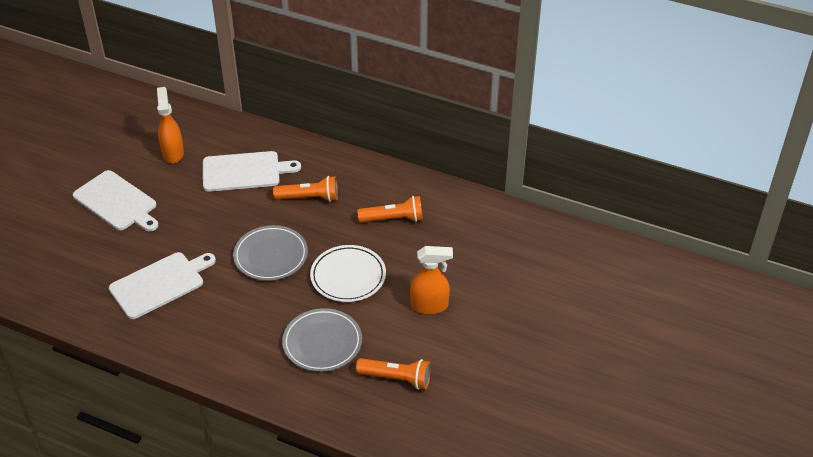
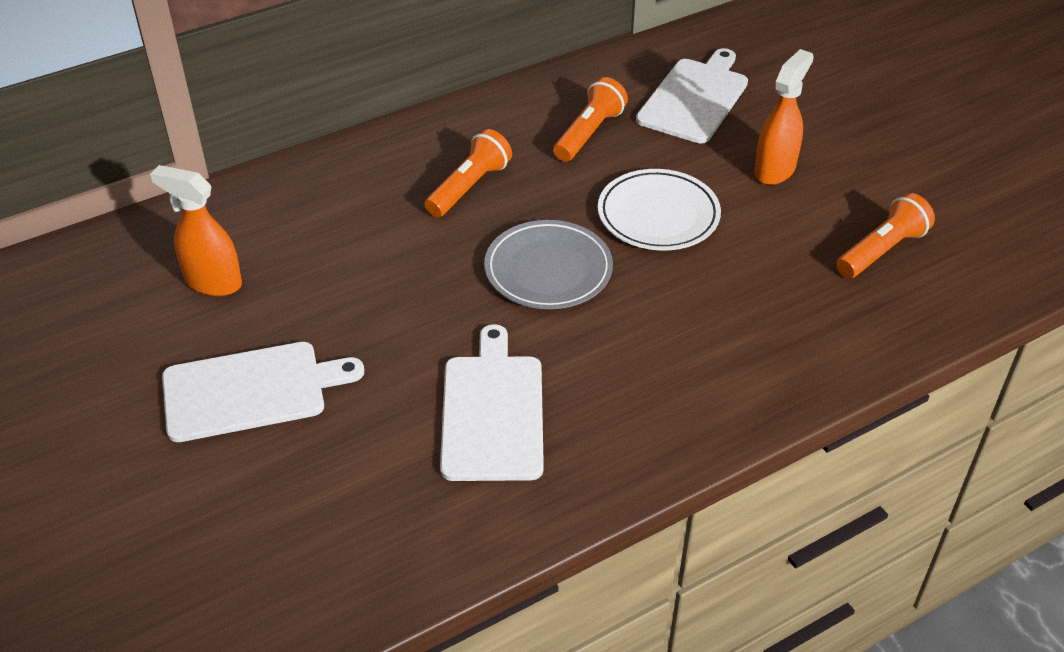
camera: 55 degrees left, 0 degrees up
(245, 171) = (344, 224): white cutting board -> white cutting board (694, 98)
(322, 343) = (764, 290): grey plate -> none

